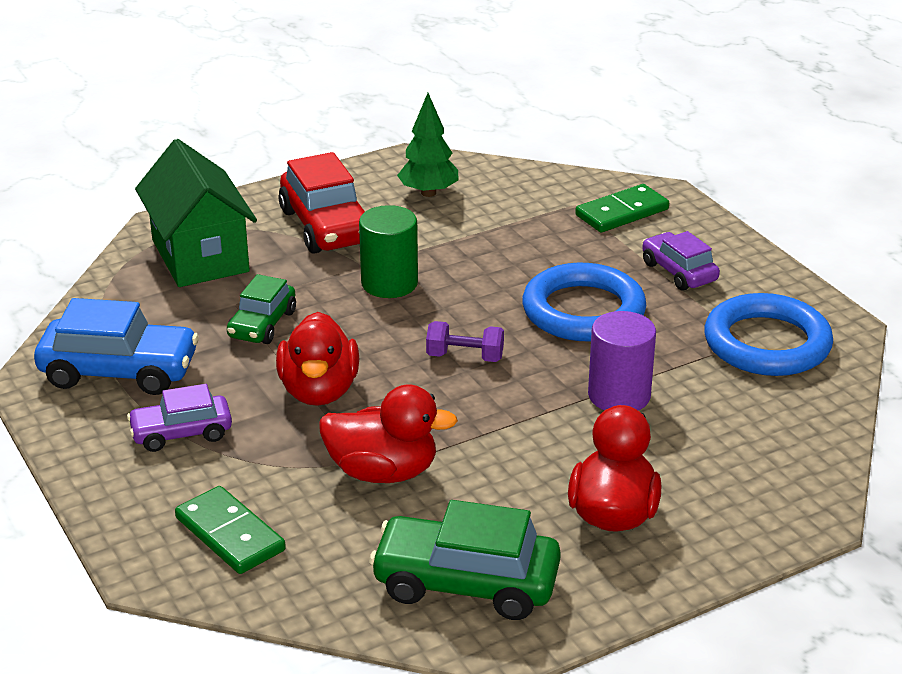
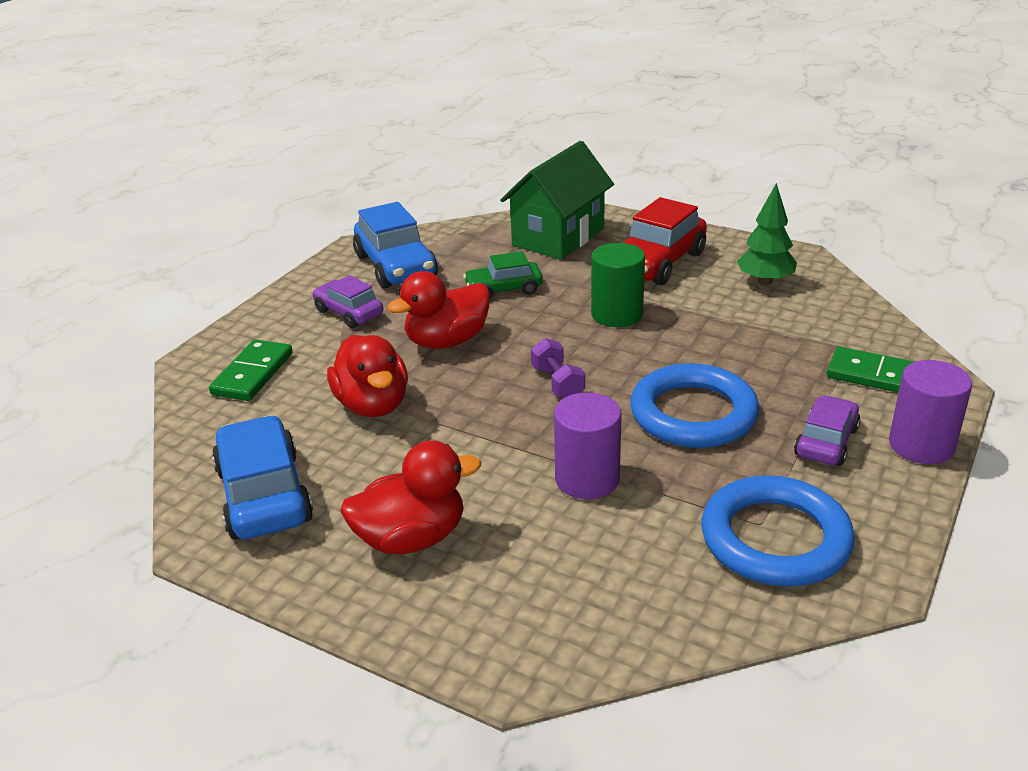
camera: 60 degrees right, 0 degrees up
(466, 583) = (264, 495): green car -> blue car
(720, 238) = (921, 445): none -> purple cylinder

